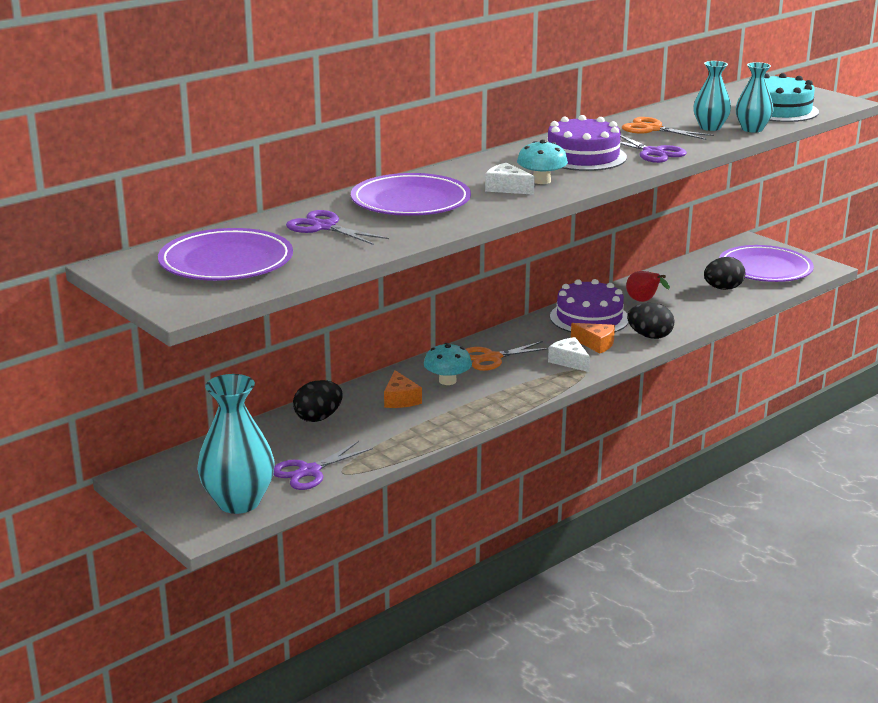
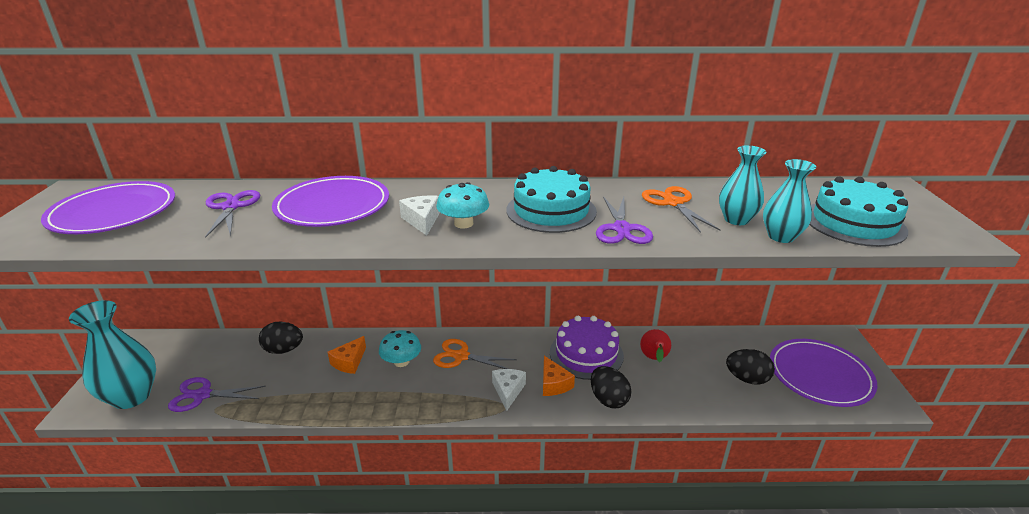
camera: 40 degrees right, 5 degrees up
(583, 156) = (551, 211): purple cake -> turquoise cake

